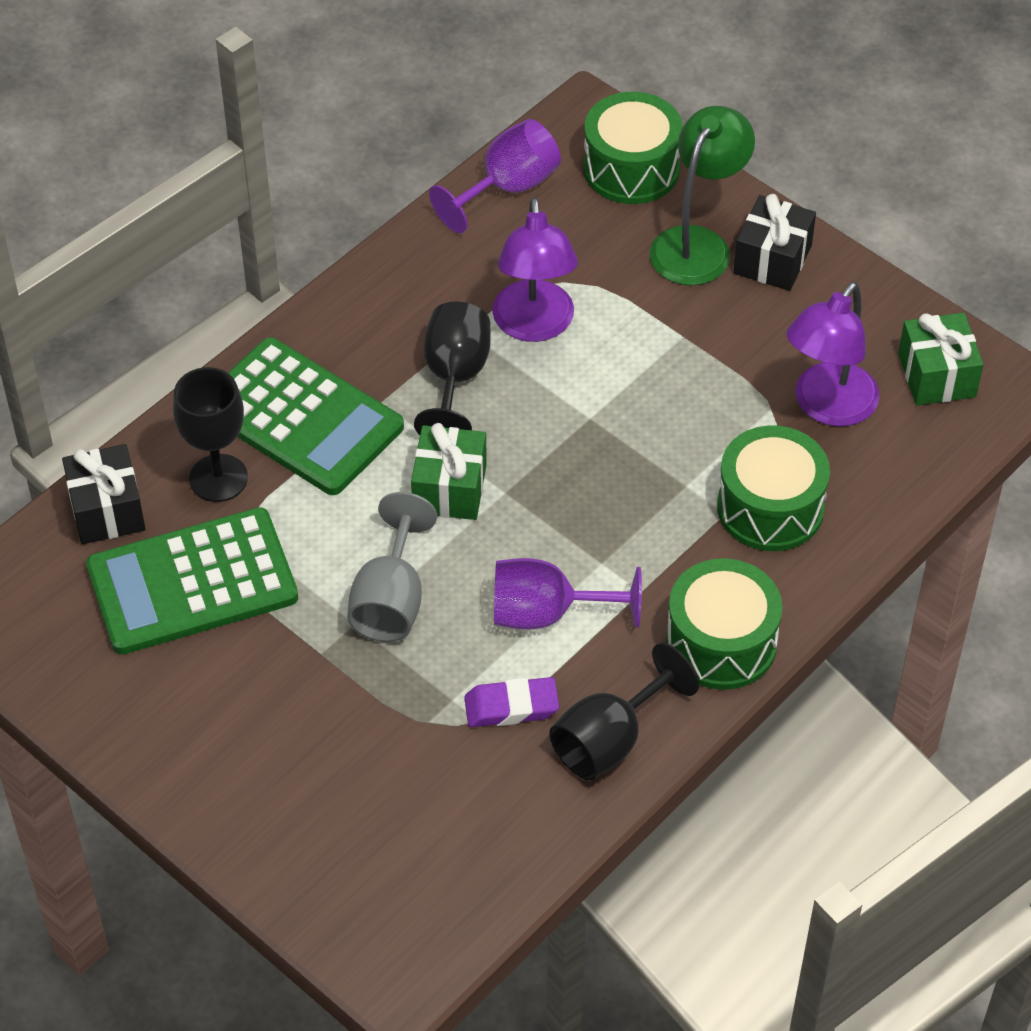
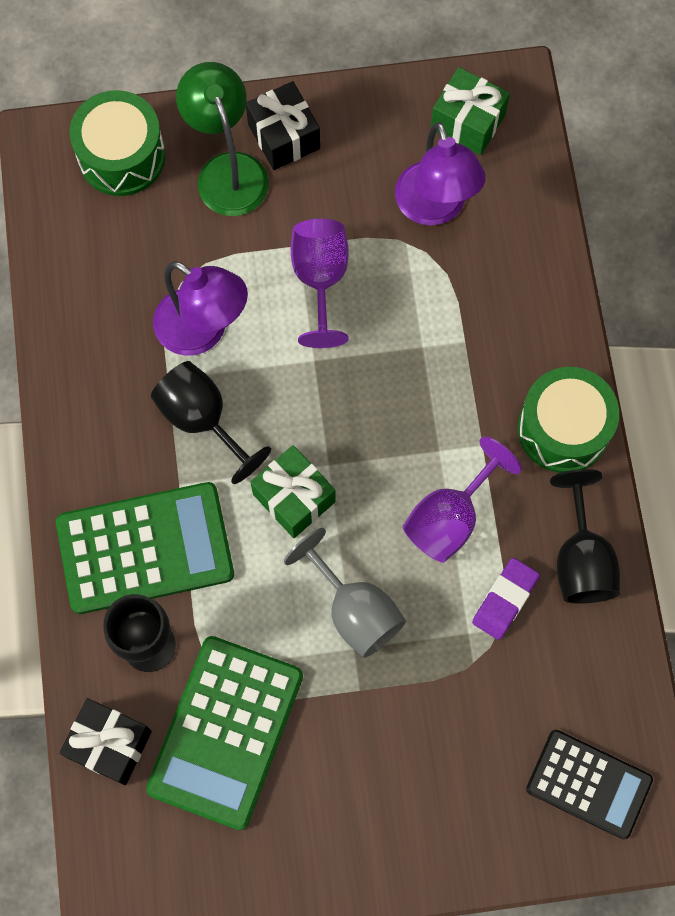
camera: 50 degrees left, 20 degrees up
(399, 890) = (588, 784): none -> black calculator
(508, 188) = (64, 249): purple goblet -> purple goblet (320, 279)
(770, 507) = (484, 310): green drum -> none

